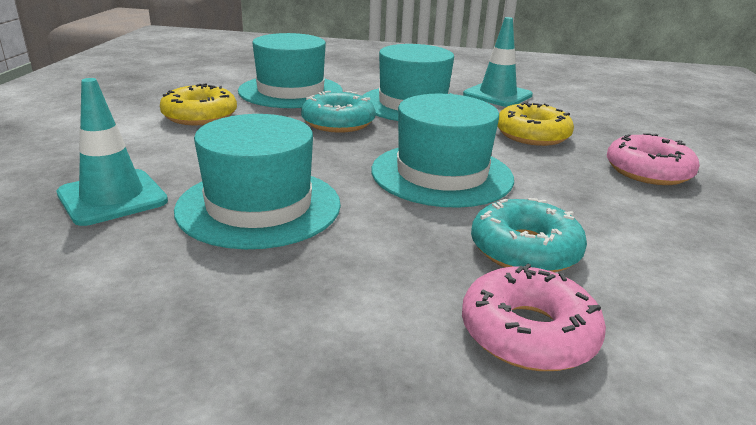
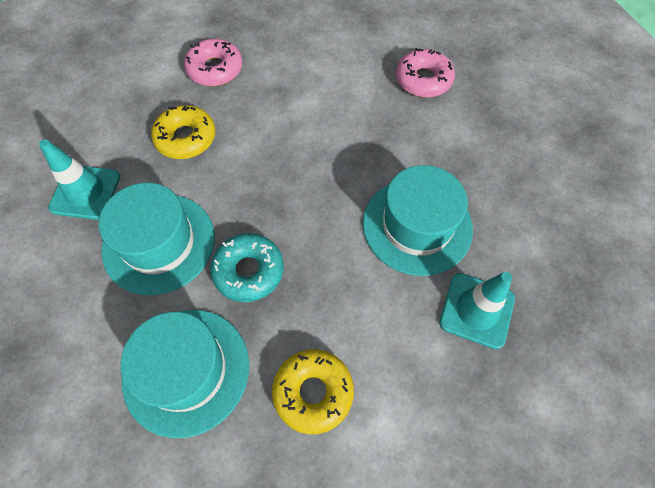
camera: 120 degrees left, 35 degrees up
(441, 174) = (299, 161): turquoise hat -> none
(525, 250) = (361, 97): turquoise donut -> none

